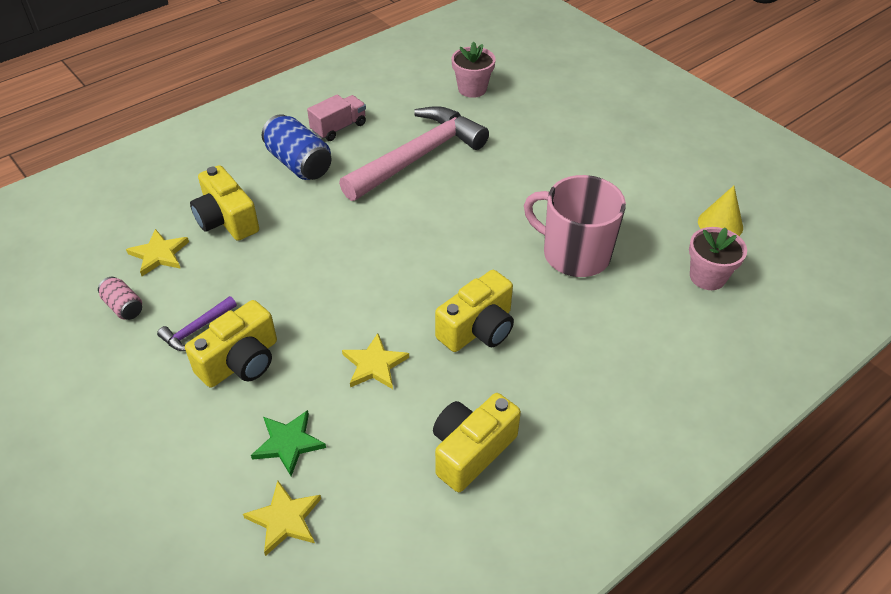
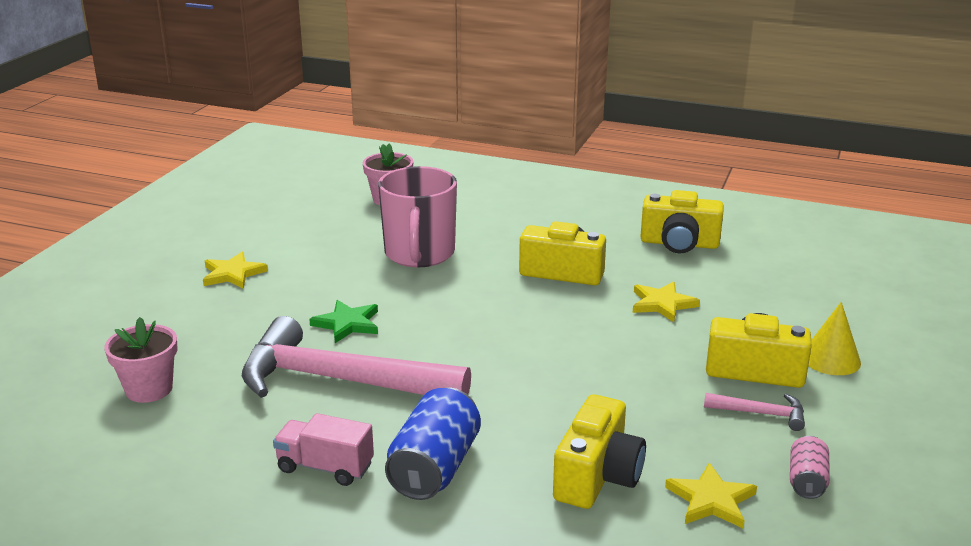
camera: 120 degrees left, 20 degrees down
(196, 329) = (761, 413): purple hammer -> pink hammer
(285, 519) = (837, 291): yellow star -> yellow star (233, 274)
(288, 443) = (785, 313): green star -> green star (347, 324)
(720, 224) = (312, 204): yellow cone -> yellow cone (831, 359)

